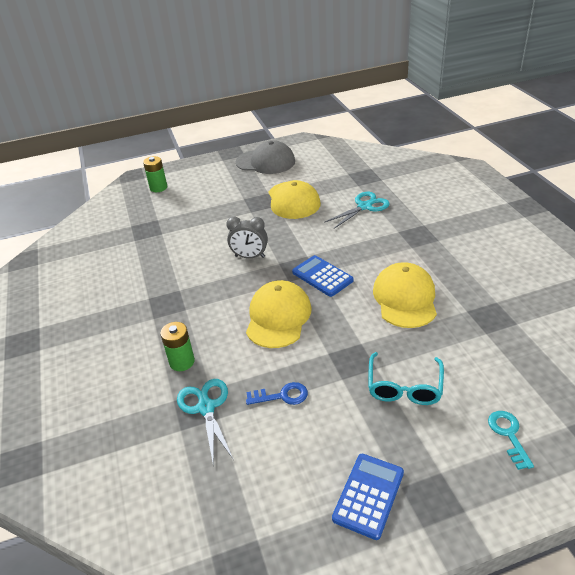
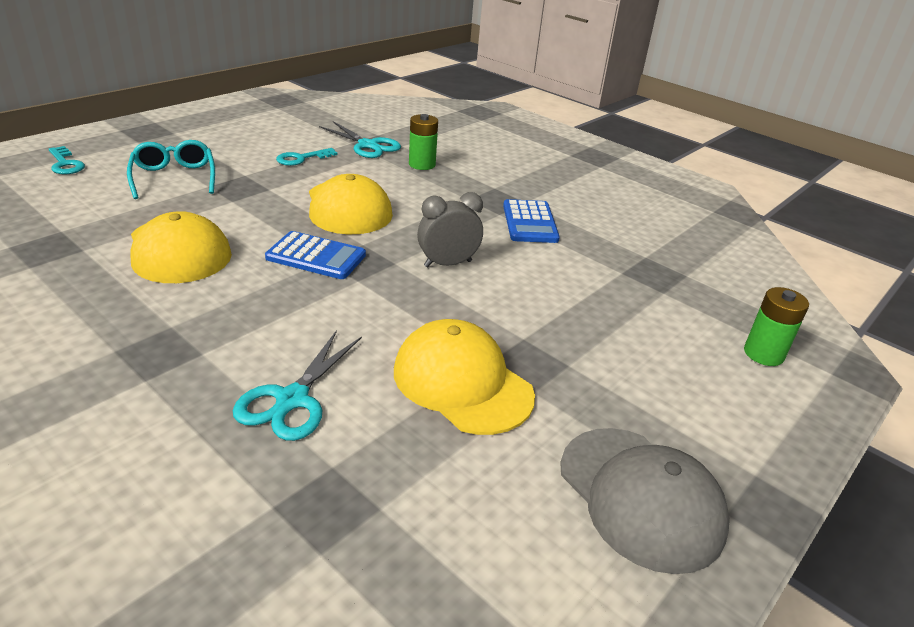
camera: 145 degrees right, 5 degrees down
(265, 162) = (640, 497): grey cap -> grey cap turned 105 degrees counterclockwise
(282, 396) = (301, 158): blue key -> turquoise key
(368, 495) = (200, 127): blue calculator -> blue calculator (529, 222)

